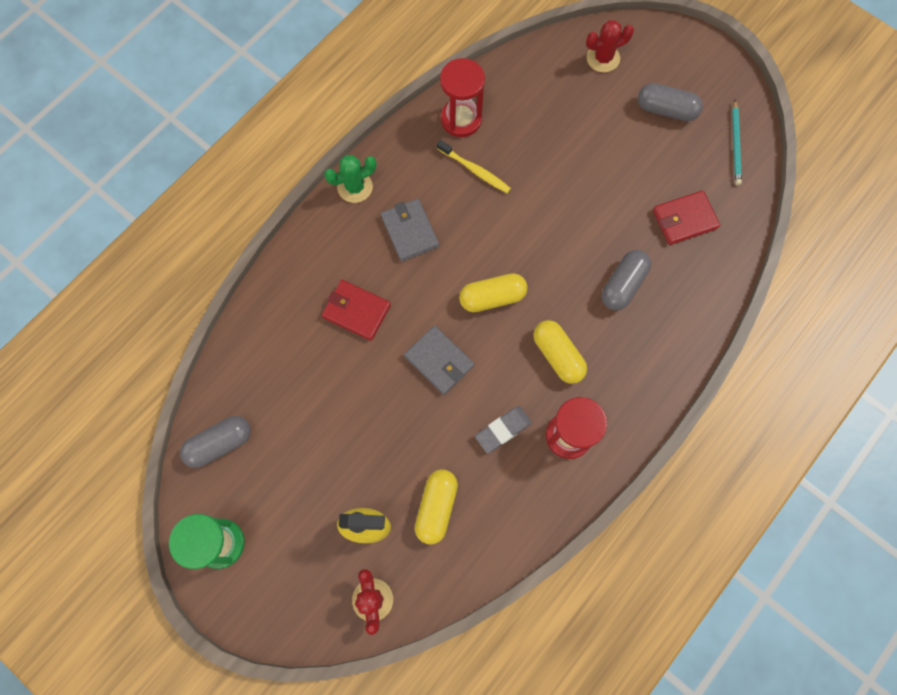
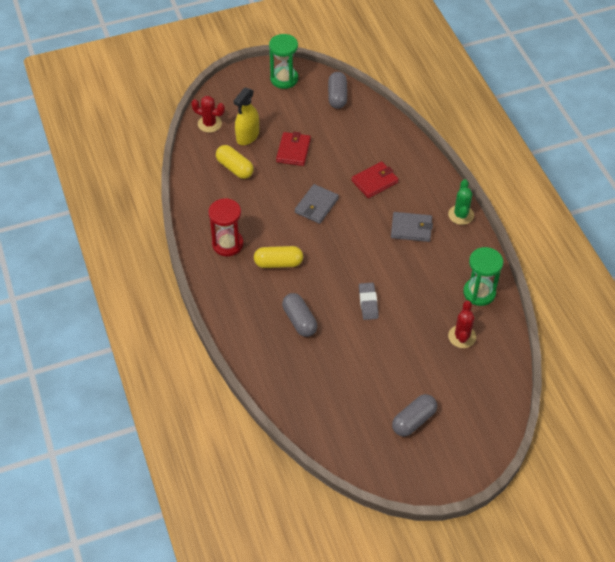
camera: 120 degrees right, 20 degrees down
(439, 361) = (316, 205): grey wallet -> grey wallet turned 45 degrees counterclockwise
(461, 119) = (479, 293): red hourglass -> green hourglass
(475, 170) = (434, 282): yellow toothbrush -> none
(492, 297) = (338, 249): yellow capsule -> none
(503, 430) = (254, 216): grey eraser -> grey eraser (368, 303)
(603, 58) = (482, 404): red cactus -> red cactus (462, 336)
(684, 219) = (321, 382): red wallet -> red wallet (293, 151)
(735, 144) = (357, 449): turquoise pencil -> none

